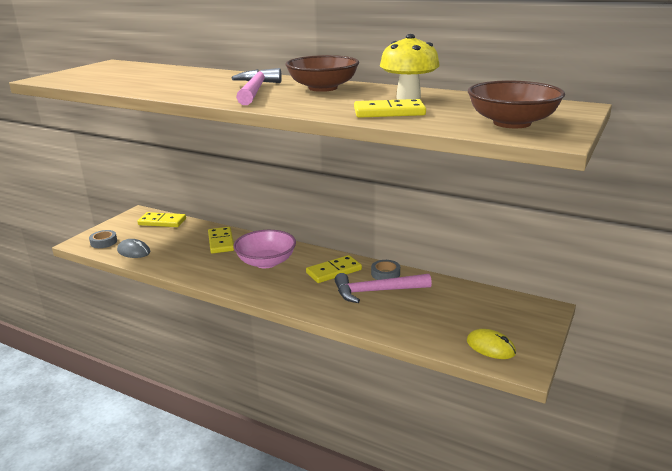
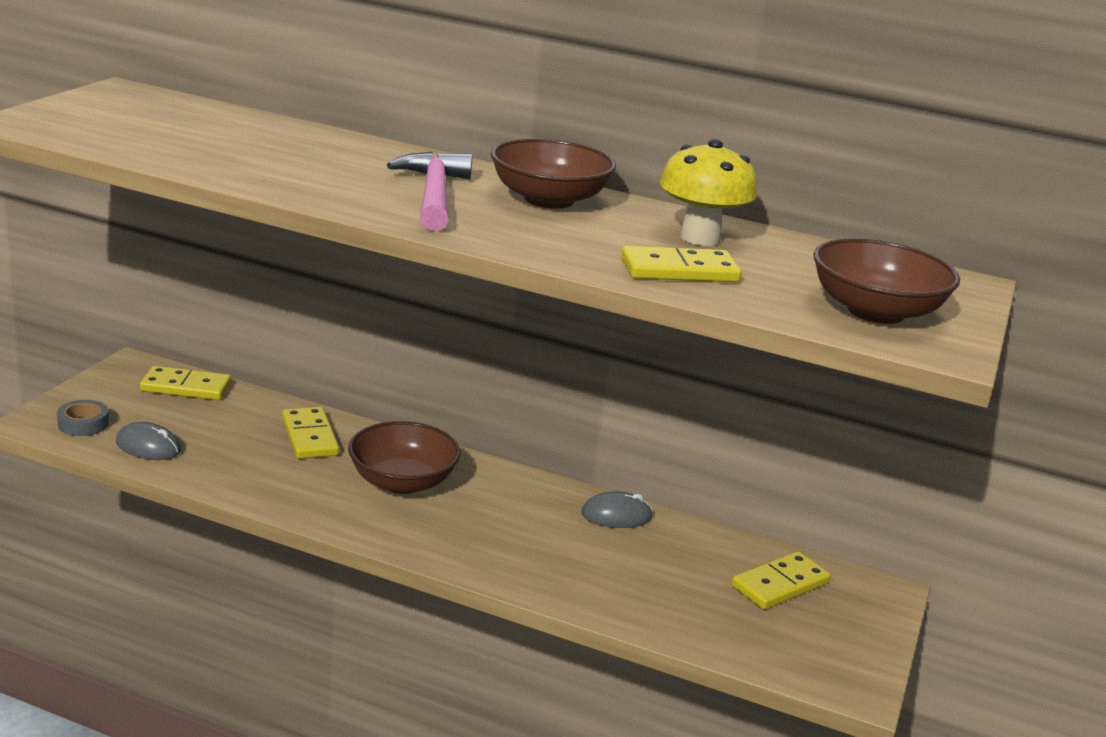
camera: 10 degrees left, 0 degrees up
(266, 262) = (402, 482): pink bowl -> brown bowl
(334, 271) = (526, 506): yellow domino -> yellow domino (780, 584)
(376, 291) = (606, 547): pink hammer -> none
(385, 274) = (616, 515): grey tape -> grey mouse
(490, 347) = (804, 653): yellow mouse -> none

